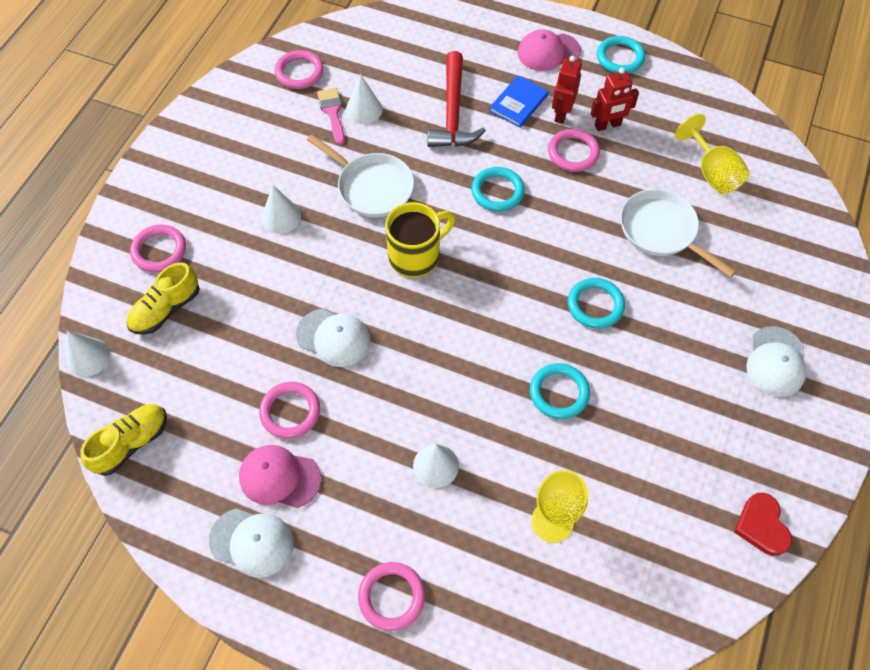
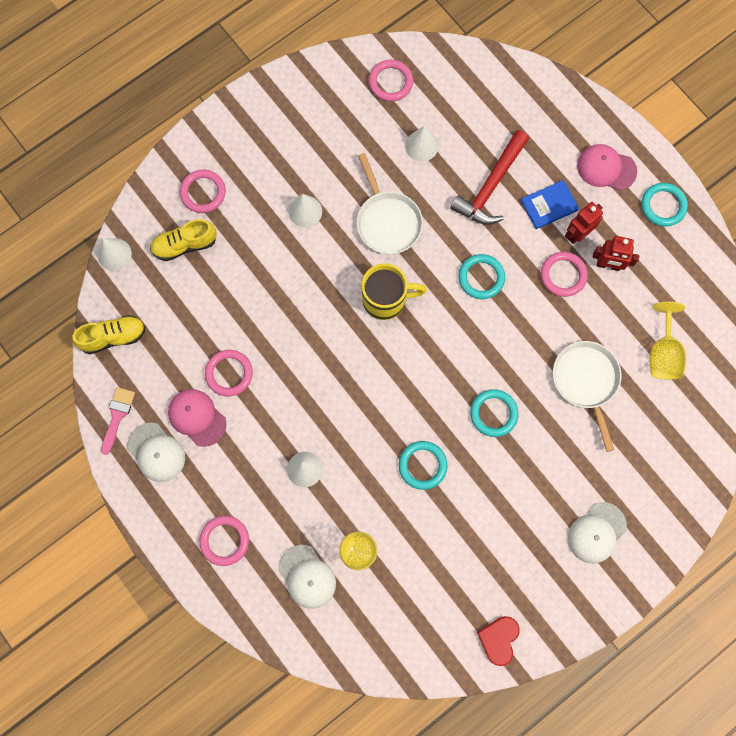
camera: 30 degrees right, 15 degrees up
(332, 112) = (395, 135): pink brush -> pink brush (117, 416)
(333, 338) = (289, 333): white cap -> white cap (307, 576)

